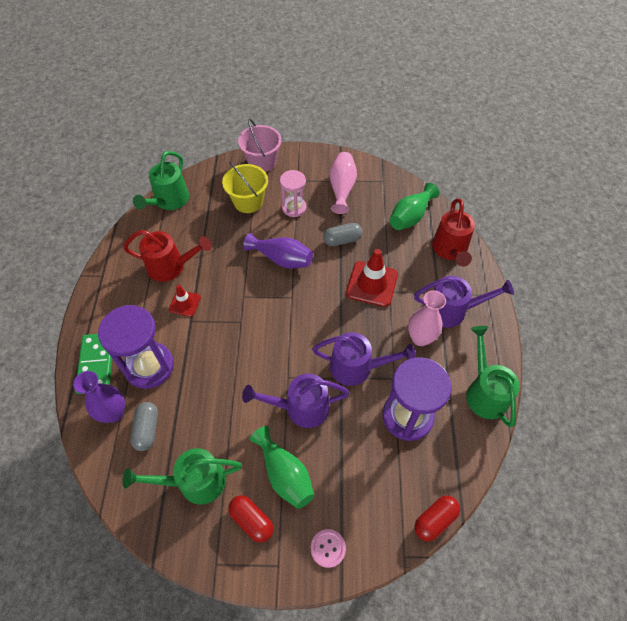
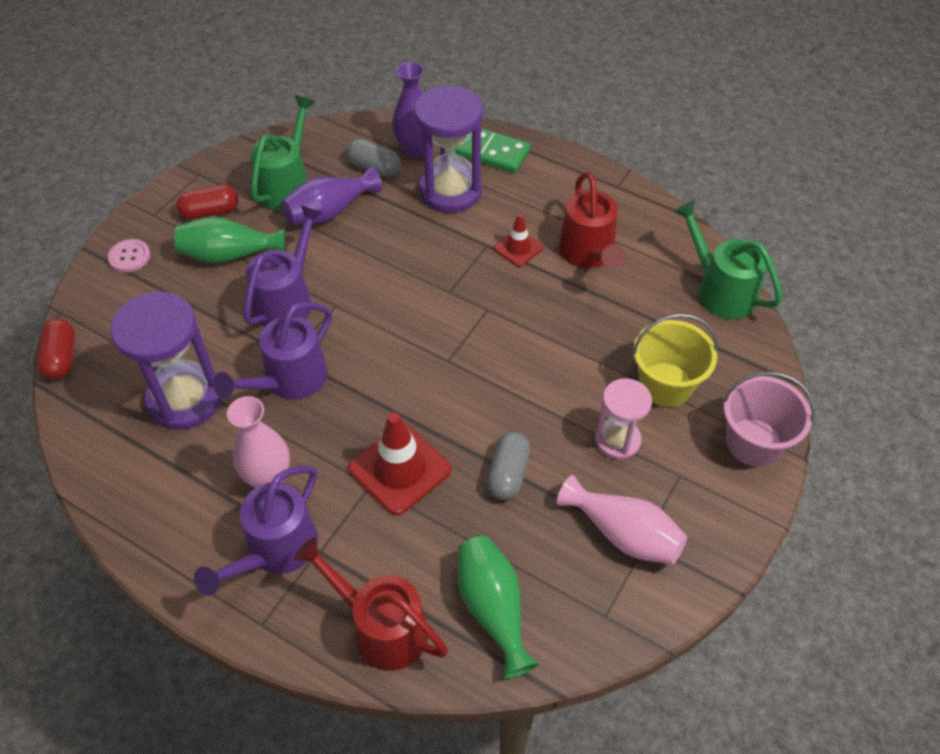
camera: 120 degrees right, 5 degrees down
(172, 266) = (589, 254): red watering can -> red watering can turned 45 degrees counterclockwise
(282, 259) = (522, 378): purple vase -> purple vase (329, 212)
(484, 391) = (134, 507): green watering can -> none

